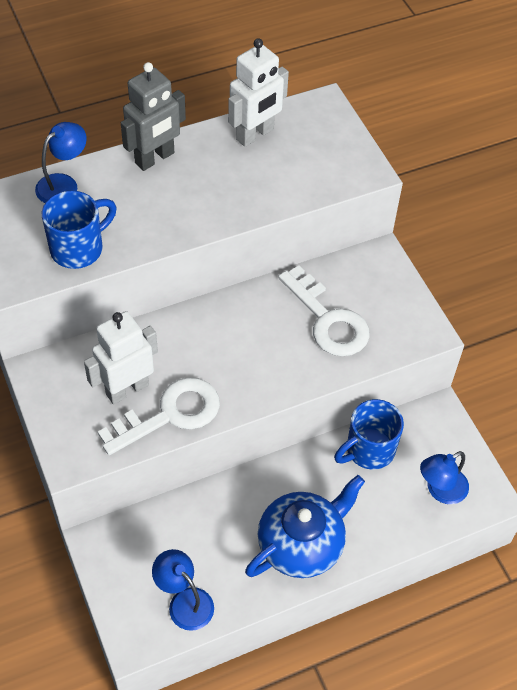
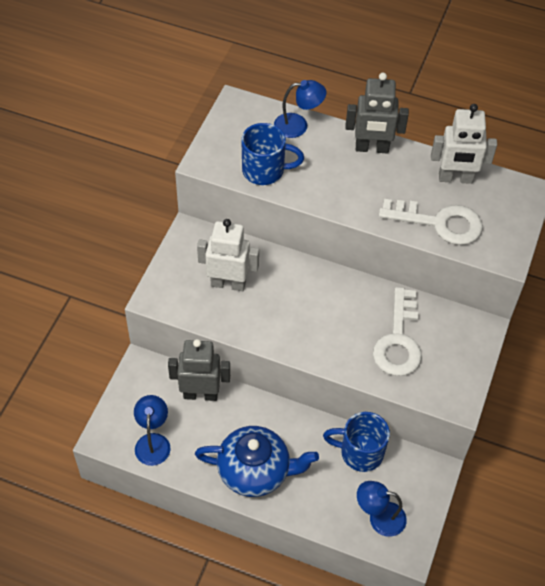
camera: 45 degrees right, 0 degrees up
(170, 414) = (237, 318): white key -> white key (439, 223)
(181, 519) = (200, 394): none -> grey robot

